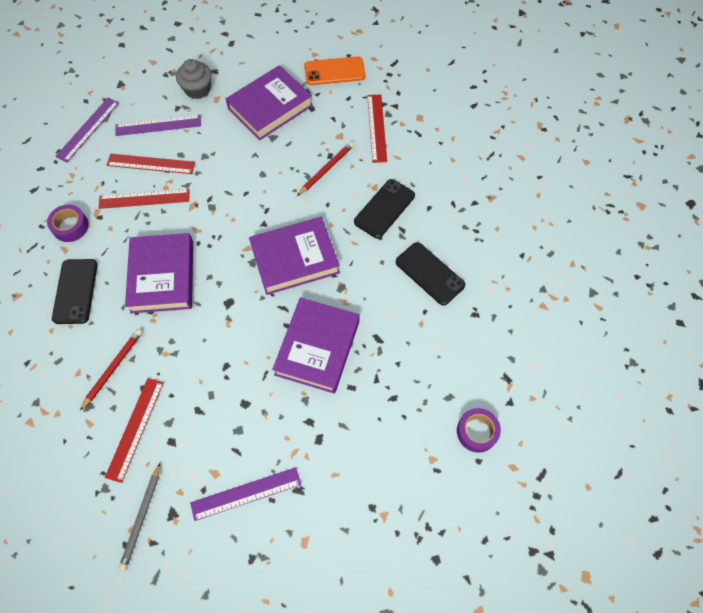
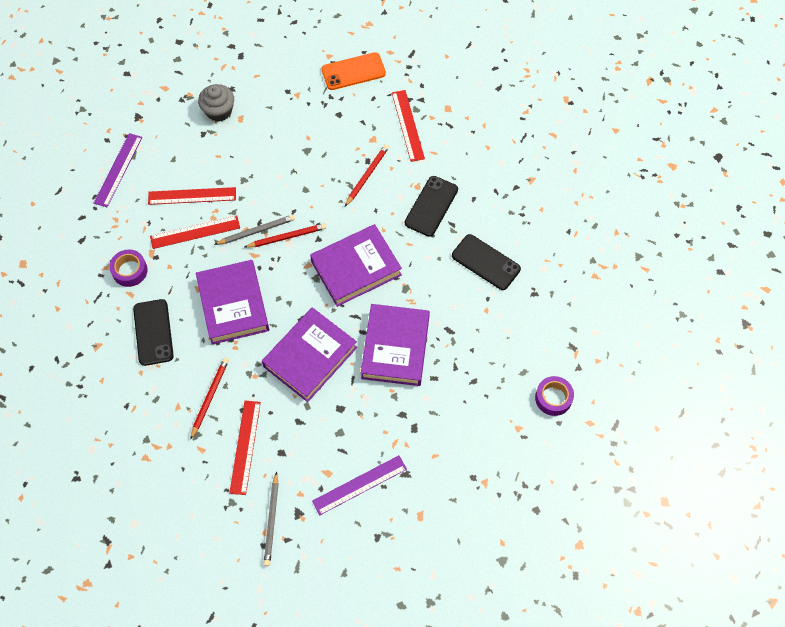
camera: 10 degrees left, 0 degrees up
(158, 125) = (189, 155): purple ruler -> none
(204, 207) = (256, 231): none -> grey pencil
(233, 217) = (287, 237): none -> red pencil
(270, 107) = (297, 119): purple book -> purple book (310, 357)

